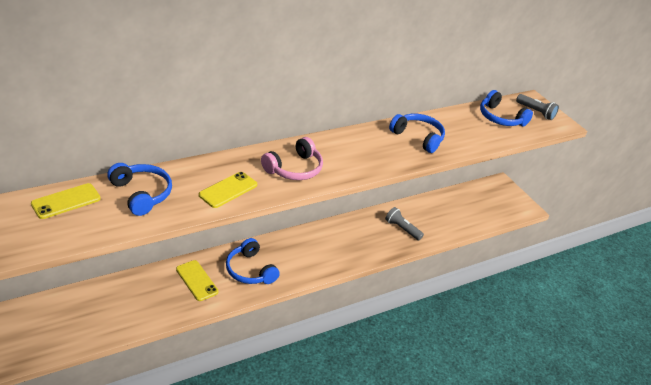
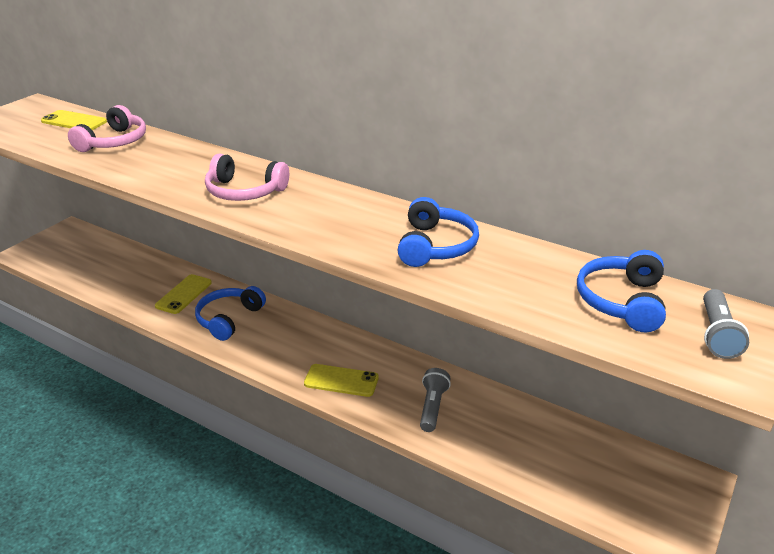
camera: 65 degrees right, 5 degrees down
(141, 194) = (114, 142): blue headphones -> pink headphones
(228, 190) = (162, 173): yellow phone -> yellow phone (341, 381)

